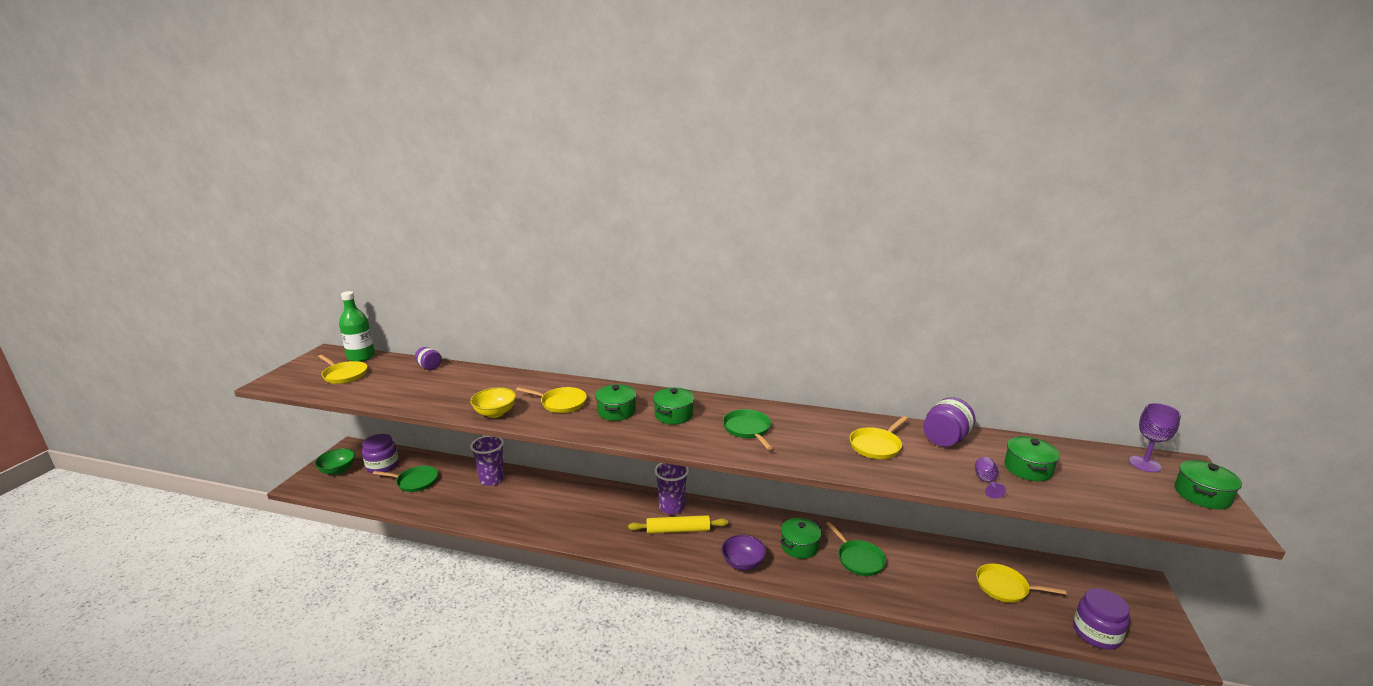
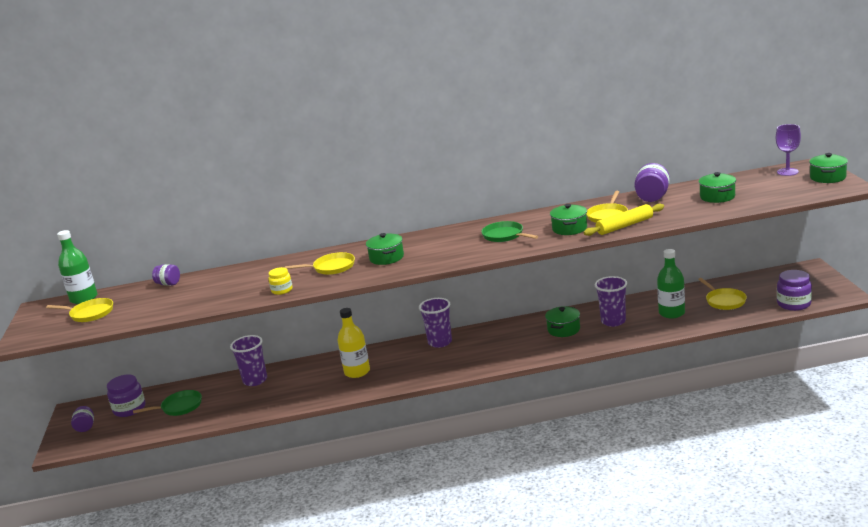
camera: 20 degrees left, 0 degrees up
(338, 470) = (85, 427): green bowl -> purple jar
(495, 413) = (282, 290): yellow bowl -> yellow jar
(575, 509) = (357, 372): none -> yellow bottle
(673, 415) = (437, 245): green pot -> green pot (569, 228)
(678, 530) = (459, 353): yellow rolling pin -> yellow rolling pin (624, 226)
(743, 563) = (529, 353): purple bowl -> none
(858, 559) = (613, 321): green pan -> purple cup
(931, 577) = (671, 313): none -> green bottle
(986, 482) = (695, 212): purple goblet -> none
(1005, 587) = (724, 301): yellow pan -> yellow pan turned 105 degrees counterclockwise

